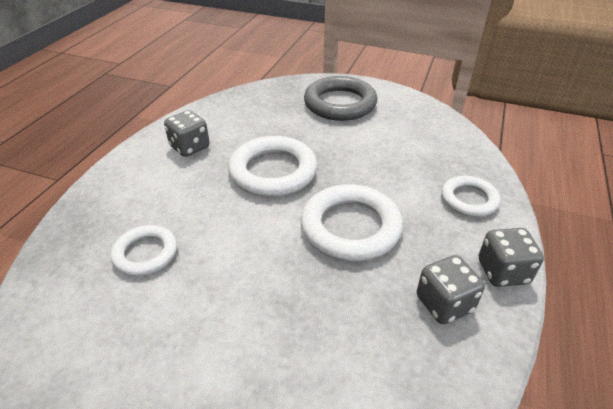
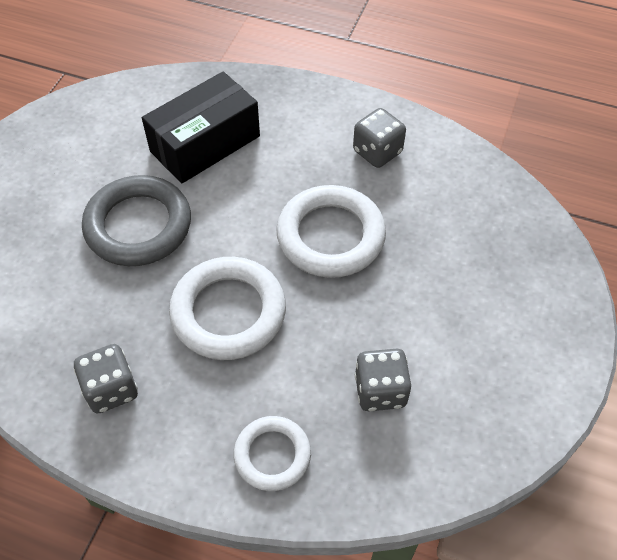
camera: 90 degrees right, 15 degrees up
(145, 253) = (205, 144): white ring -> black box
(340, 103) = (506, 316): grey ring -> grey ring (138, 226)
(502, 271) = (145, 461): grey dice -> grey dice (380, 391)

